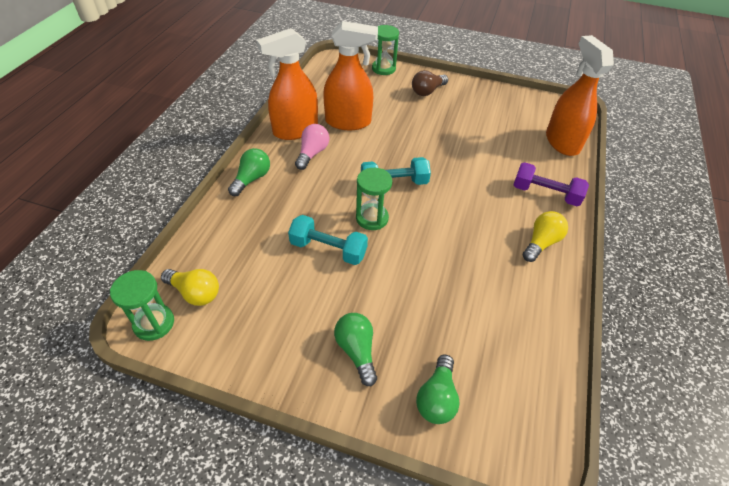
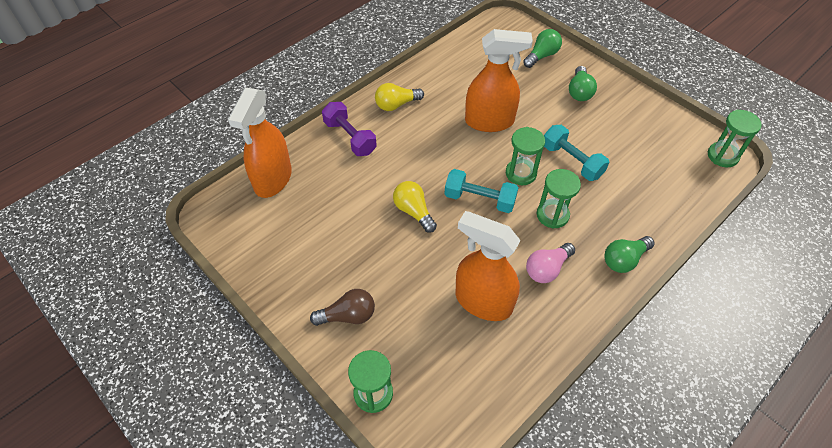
camera: 150 degrees left, 5 degrees up
(195, 293) = (690, 166): yellow light bulb -> yellow light bulb (413, 211)
(295, 130) = (554, 314): orange spray bottle -> orange spray bottle (489, 121)
(325, 192) = (552, 215): none -> green hourglass

